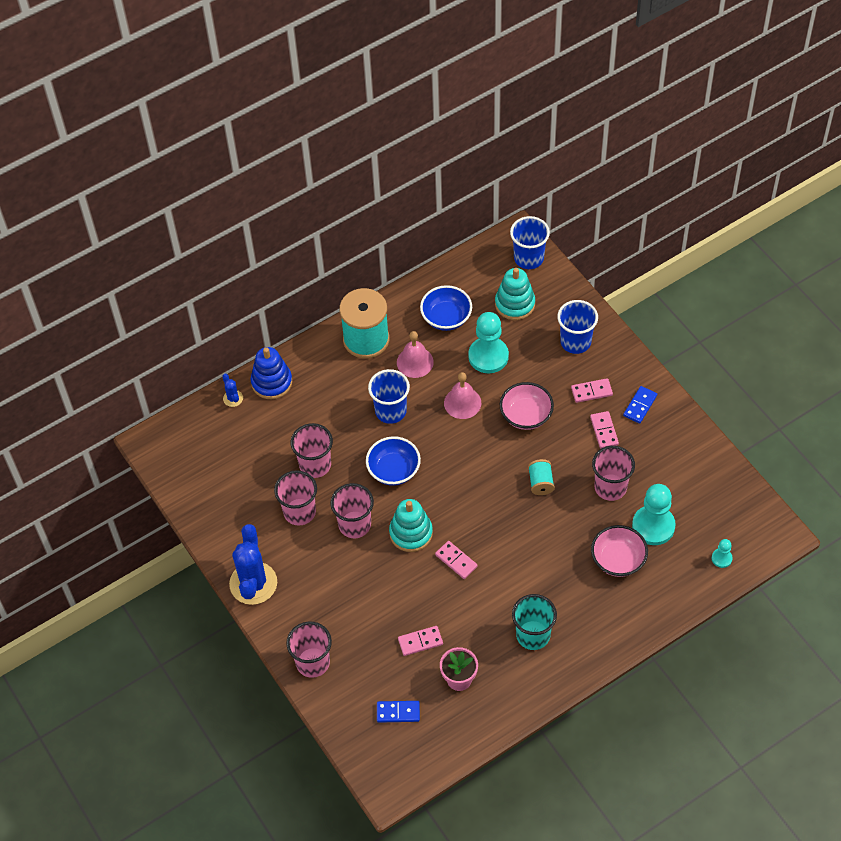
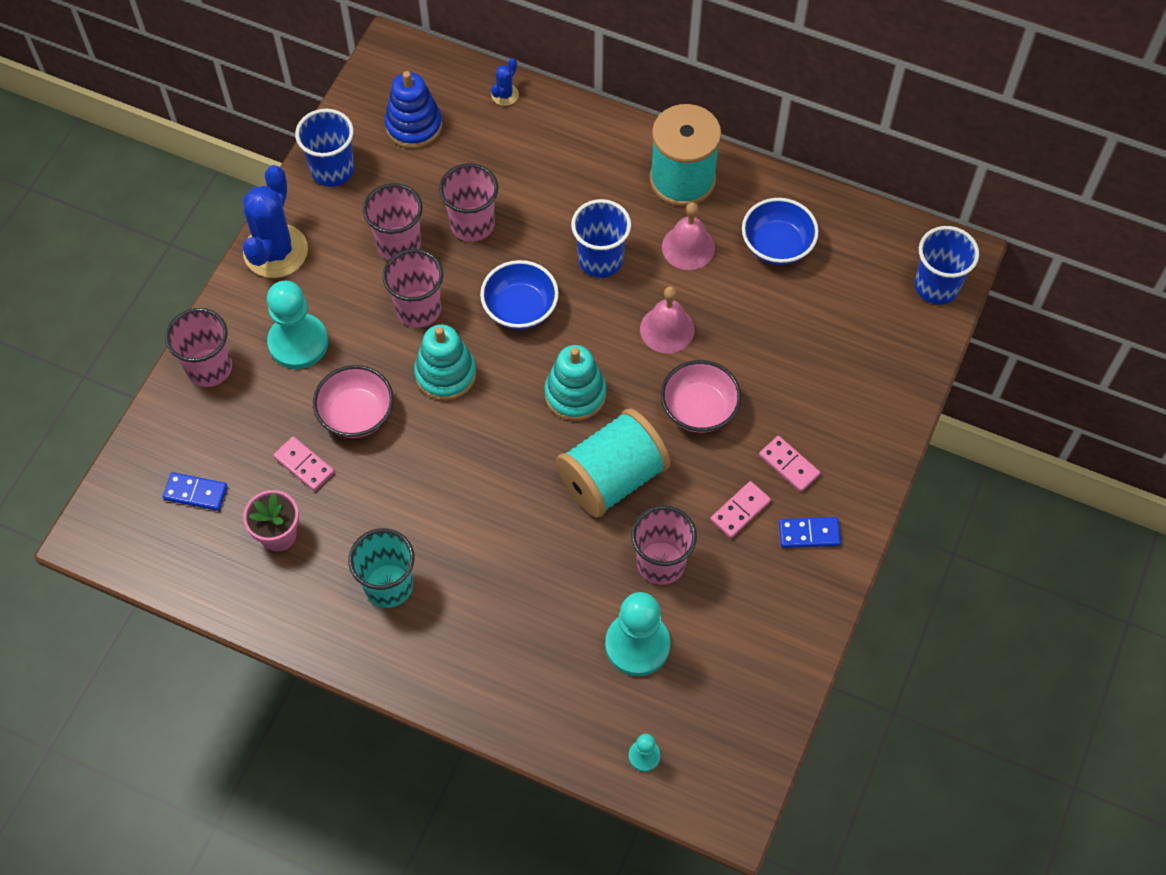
camera: 55 degrees right, 5 degrees up
(253, 583) = (275, 251): blue cactus -> blue cactus turned 45 degrees counterclockwise
(272, 382) = (553, 119): blue stacking toy -> blue stacking toy (414, 126)
(398, 712) = (195, 493): blue domino -> blue domino turned 45 degrees counterclockwise
(456, 561) = (439, 443): pink domino -> none
(488, 356) = (755, 321): turquoise pawn -> turquoise pawn (298, 343)
(515, 304) = (855, 308): turquoise stacking toy -> turquoise stacking toy (575, 394)
(540, 483) = (612, 478): turquoise spool -> turquoise spool, size x2.10
(575, 342) = (850, 407): blue cup -> blue cup (332, 170)
(618, 560) = (559, 628): pink bowl -> pink bowl (356, 414)

